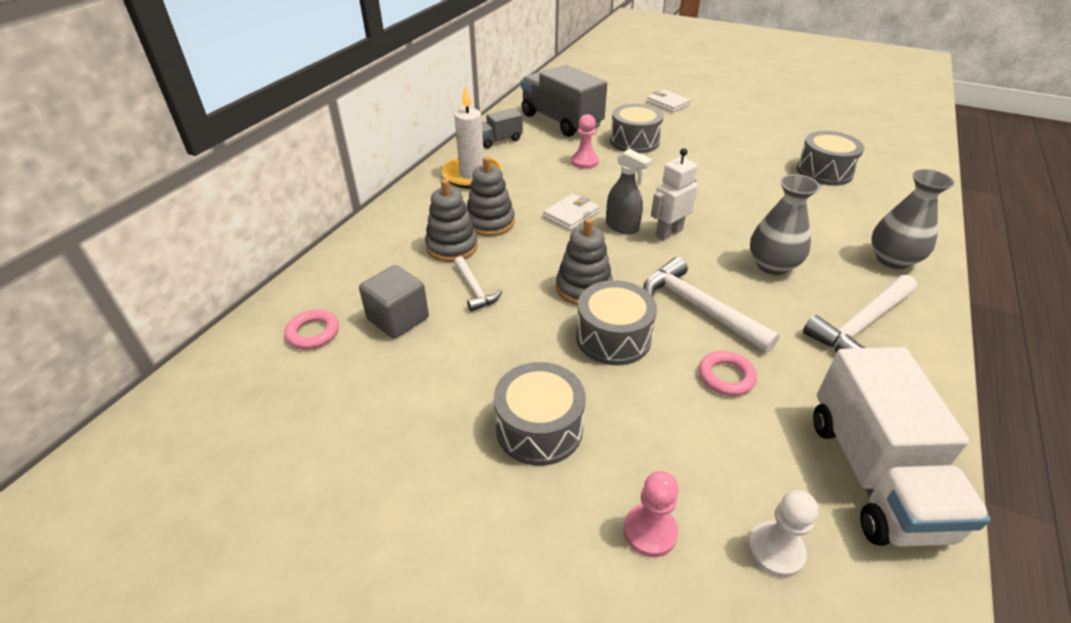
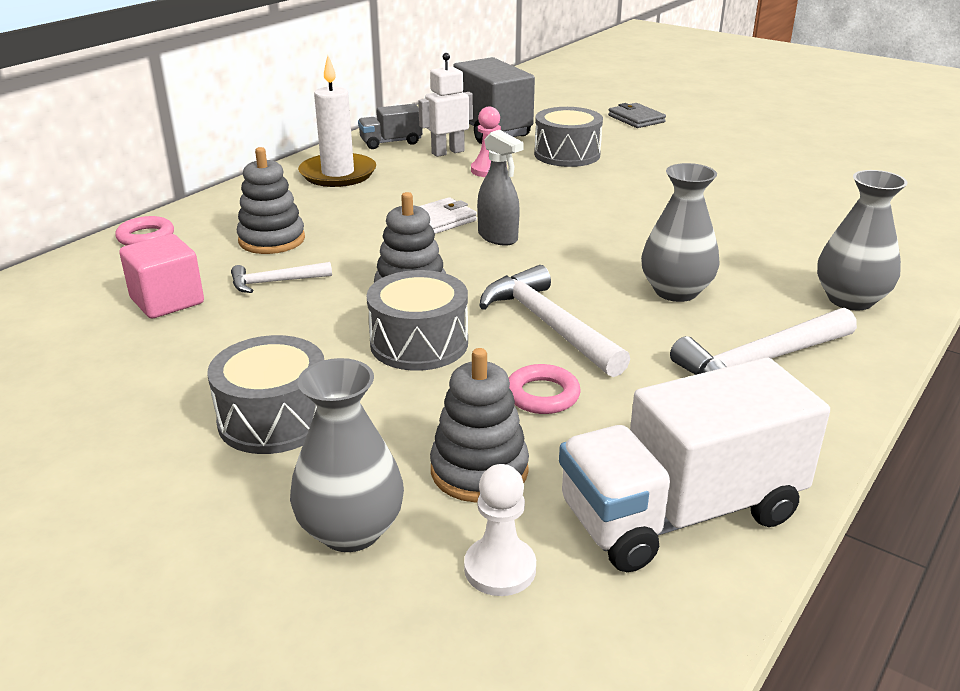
camera: 10 degrees right, 10 degrees down
(313, 333) = (62, 305): pink ring -> pink ring (146, 237)
(398, 319) = (167, 301): grey cube -> pink cube
(475, 289) = (275, 282): white hammer -> white hammer turned 90 degrees clockwise
(490, 222) = (332, 220): grey stacking toy -> grey stacking toy (479, 470)
(650, 531) = (351, 530): pink pawn -> grey vase
(667, 103) = (636, 119): white wallet -> grey wallet
(668, 233) = (555, 248): white robot -> white robot (447, 152)
(824, 171) = (811, 202): grey drum -> none
(874, 475) = (680, 513): white truck -> white truck turned 60 degrees clockwise

